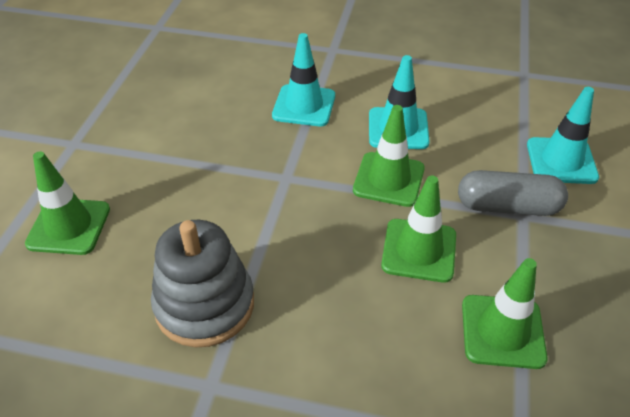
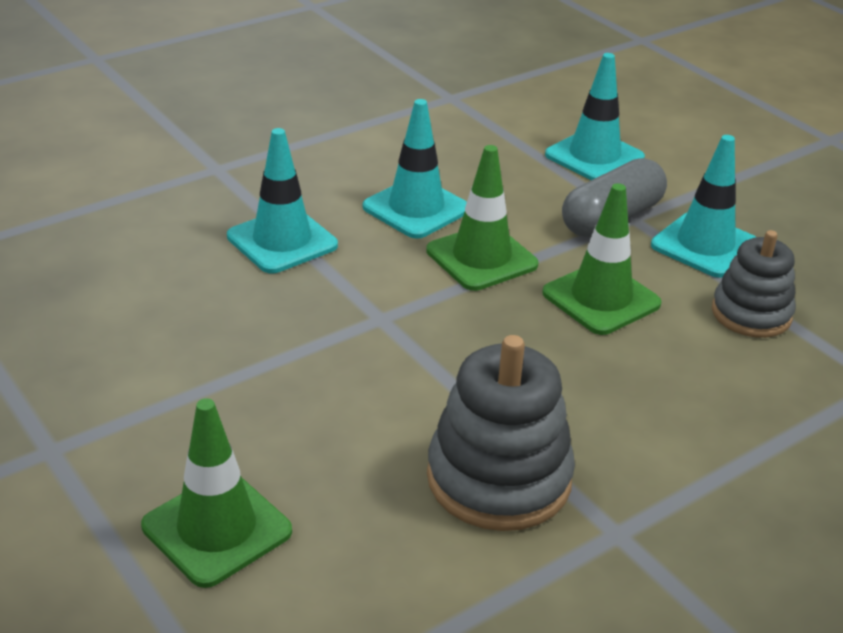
camera: 50 degrees left, 10 degrees down
(502, 331) = (751, 314): green traffic cone -> grey stacking toy
(545, 265) = (705, 245): none -> turquoise traffic cone

